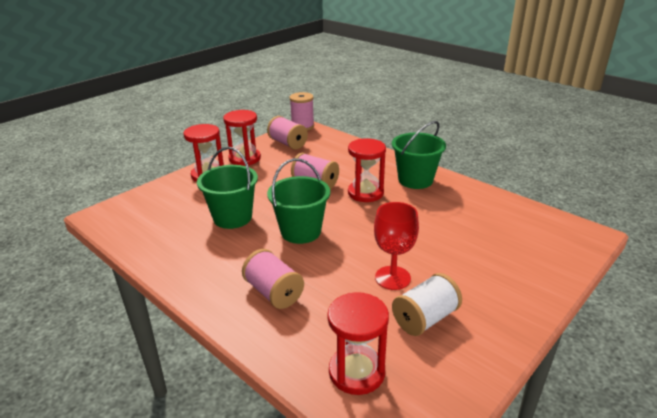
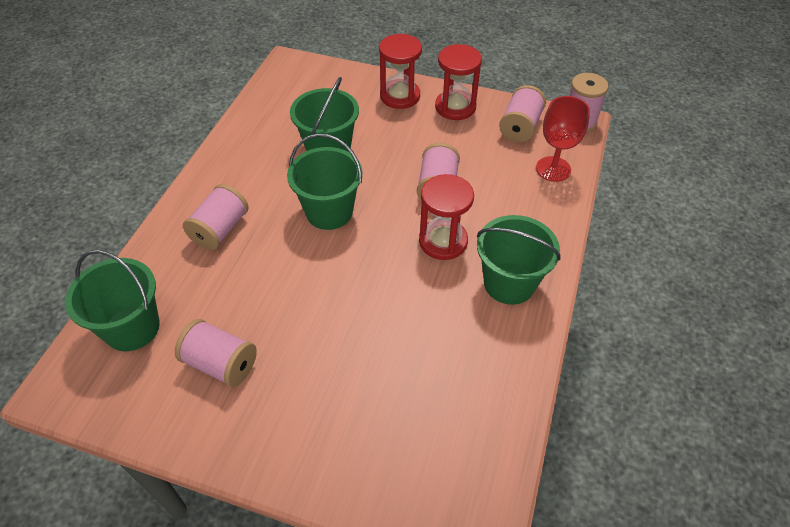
camera: 65 degrees right, 20 degrees up
(356, 372) = (132, 328): red hourglass -> green bucket
(392, 278) = (279, 317): red goblet -> red goblet (553, 169)
(425, 318) = (221, 364): white spool -> pink spool

